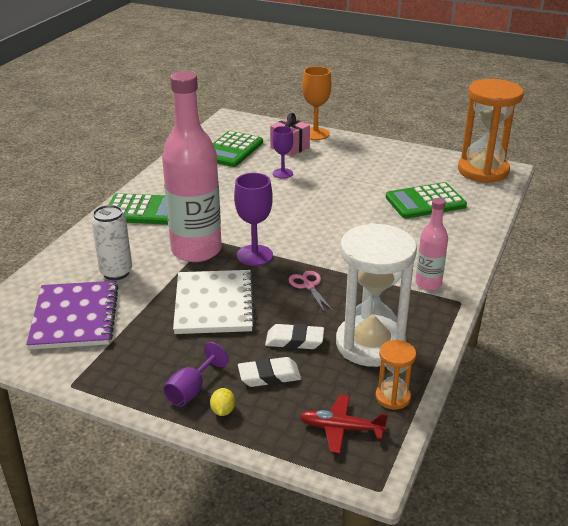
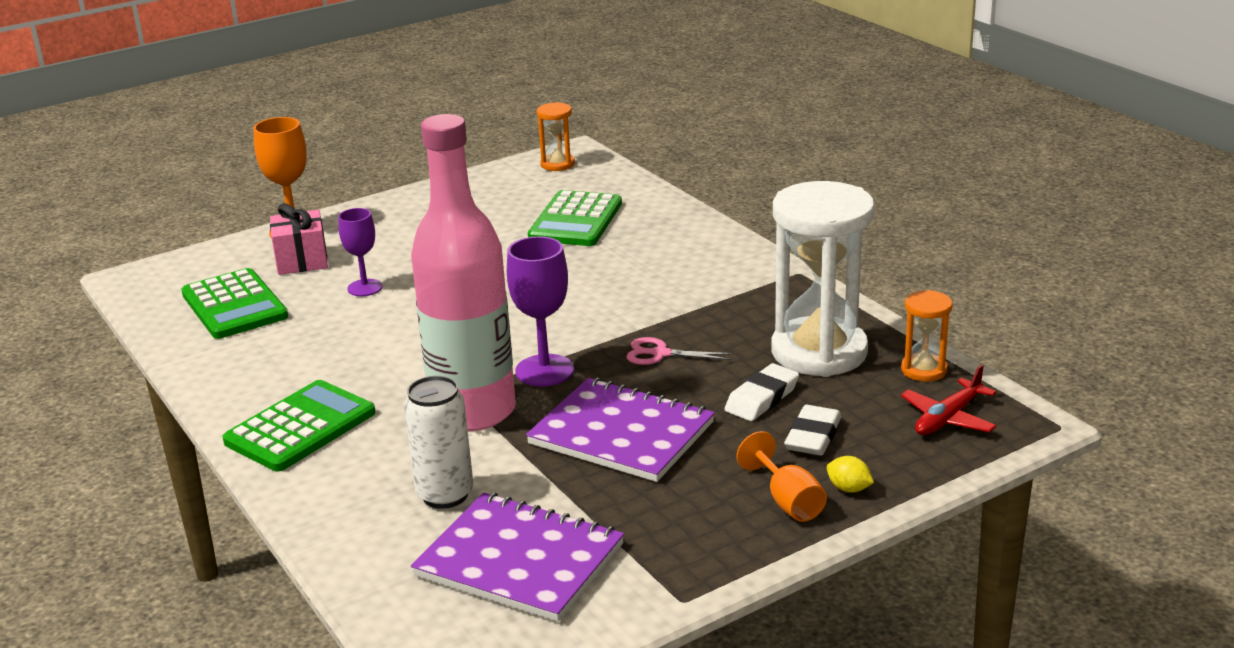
camera: 55 degrees left, 5 degrees down
(191, 390) = (788, 501): purple goblet -> orange goblet
(214, 304) = (621, 433): white notebook -> purple notebook
(428, 283) = (744, 279): pink bottle -> none
(483, 171) = (557, 164): orange hourglass -> orange hourglass, size x0.46

